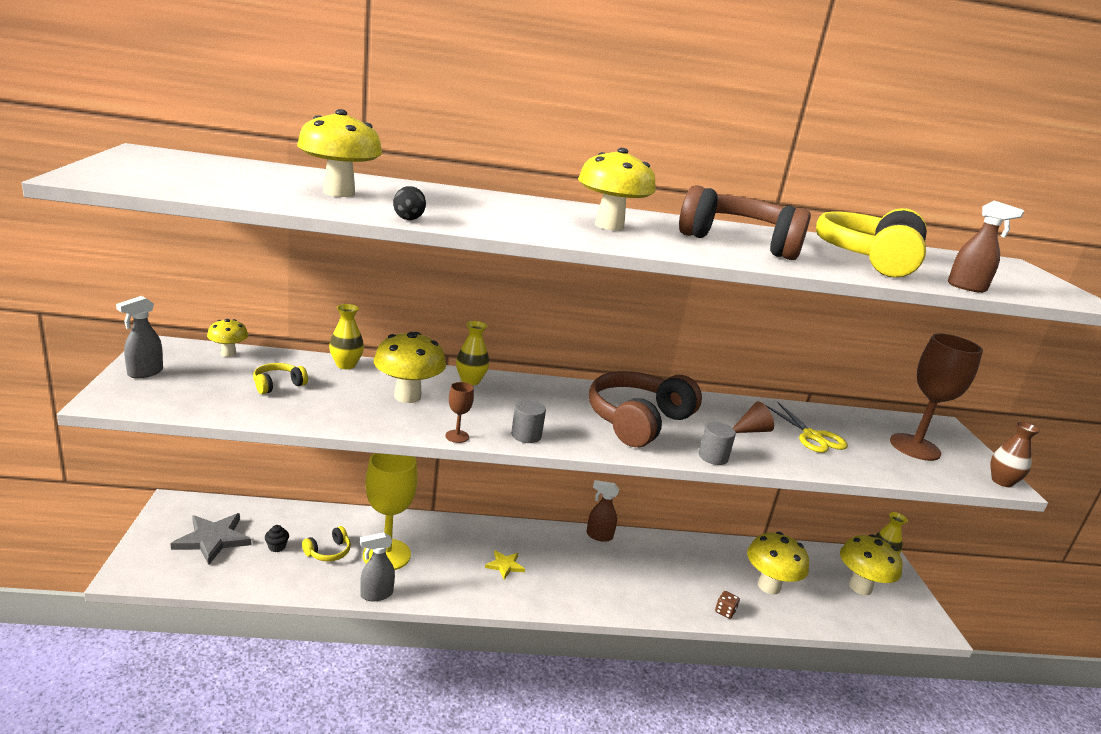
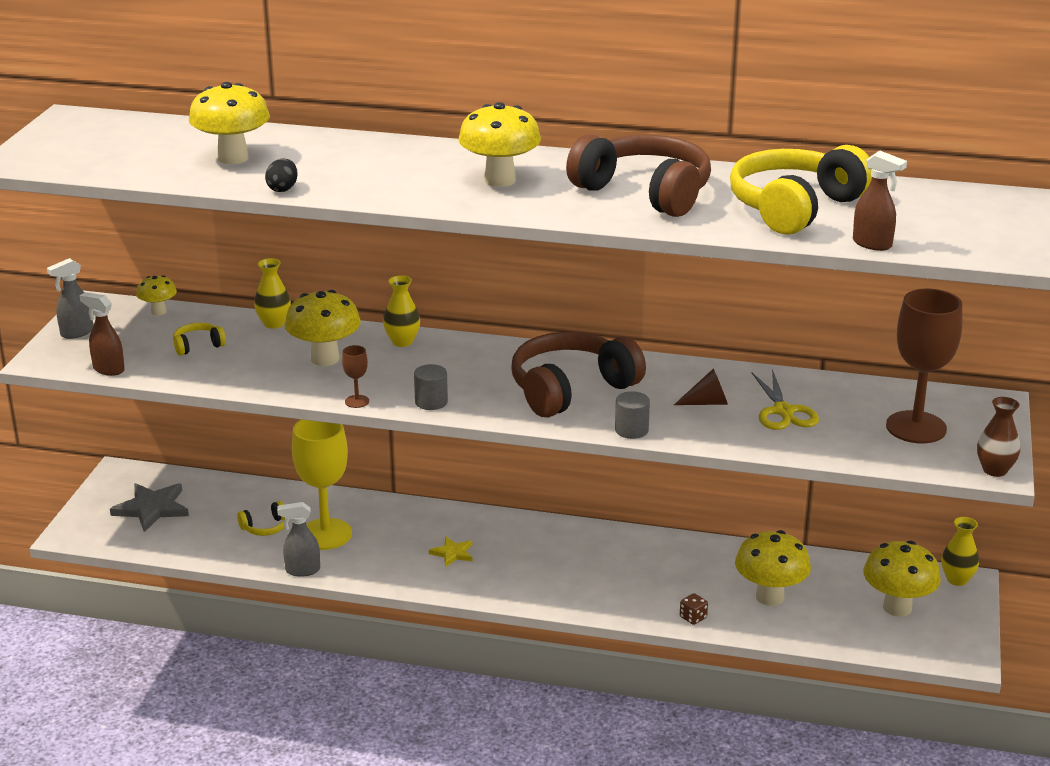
camera: 20 degrees right, 5 degrees up
(277, 547) = (214, 519): black cupcake -> none
(598, 536) = (581, 530): brown spray bottle -> brown spray bottle (108, 369)

